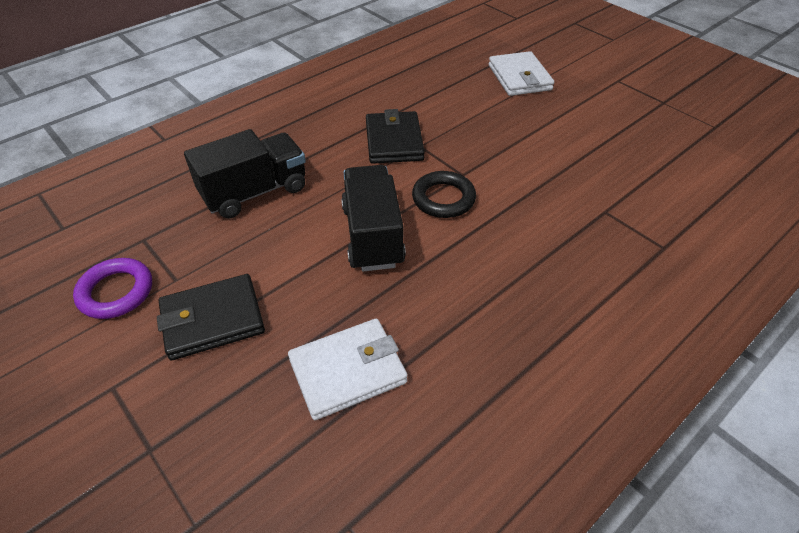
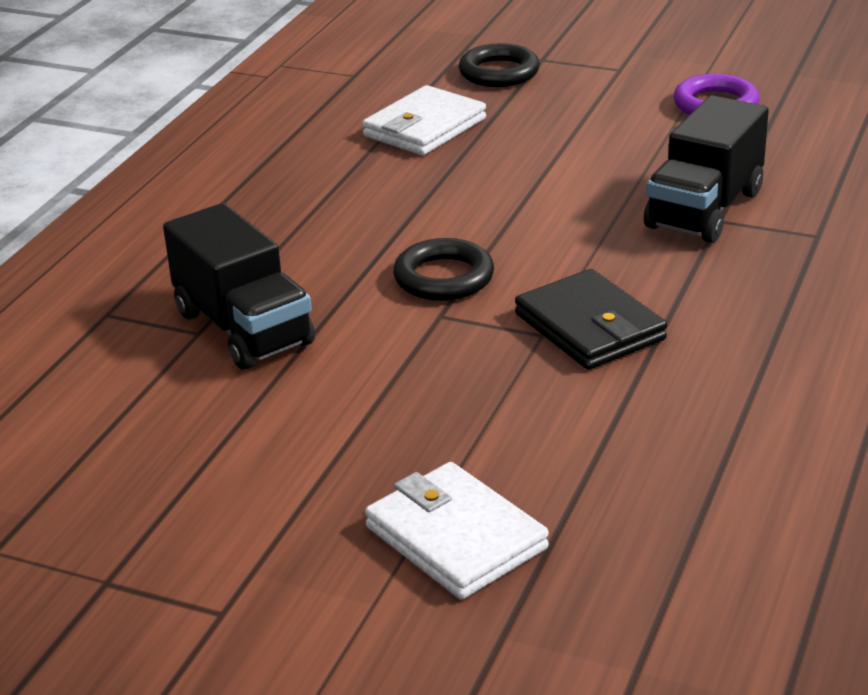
camera: 155 degrees right, 15 degrees down
(210, 442) = (499, 72): none -> black ring
(213, 320) = (592, 117): black wallet -> none
(372, 235) = (501, 216): black truck -> black truck (244, 328)

